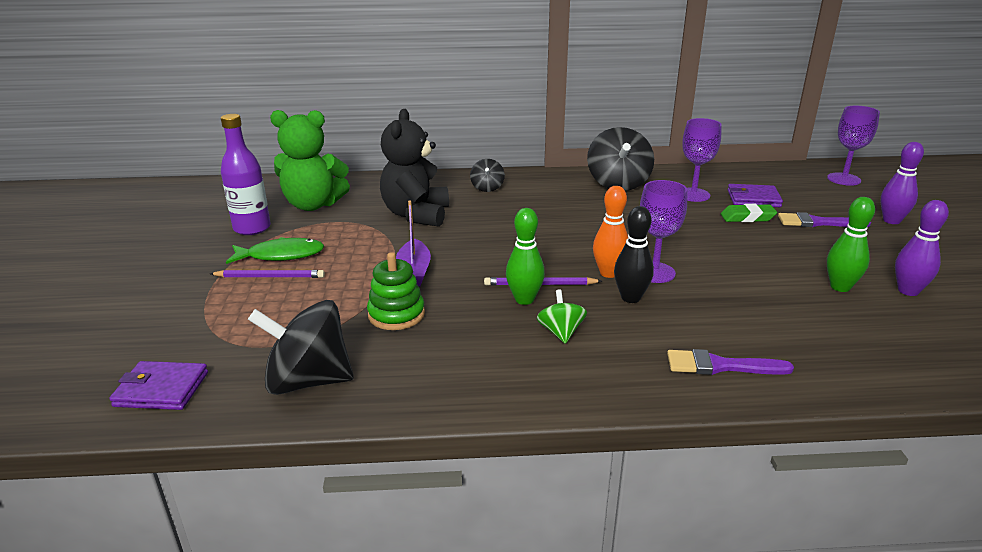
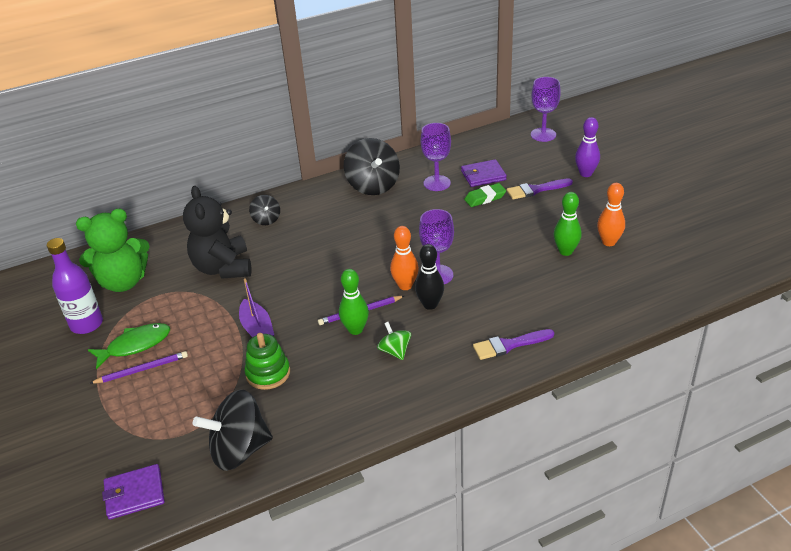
camera: 20 degrees left, 10 degrees up
(908, 291) = (609, 242): purple bowling pin -> orange bowling pin

